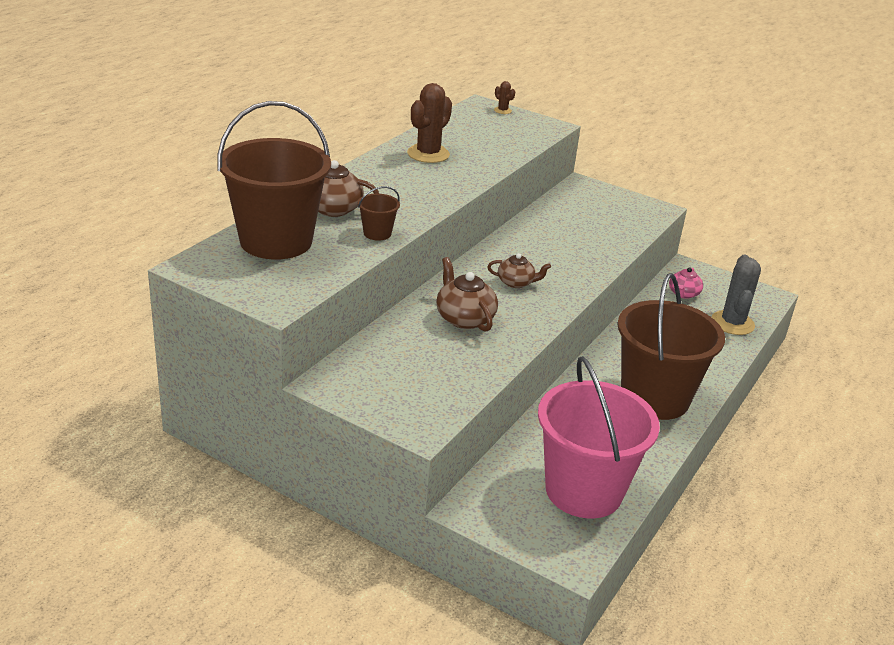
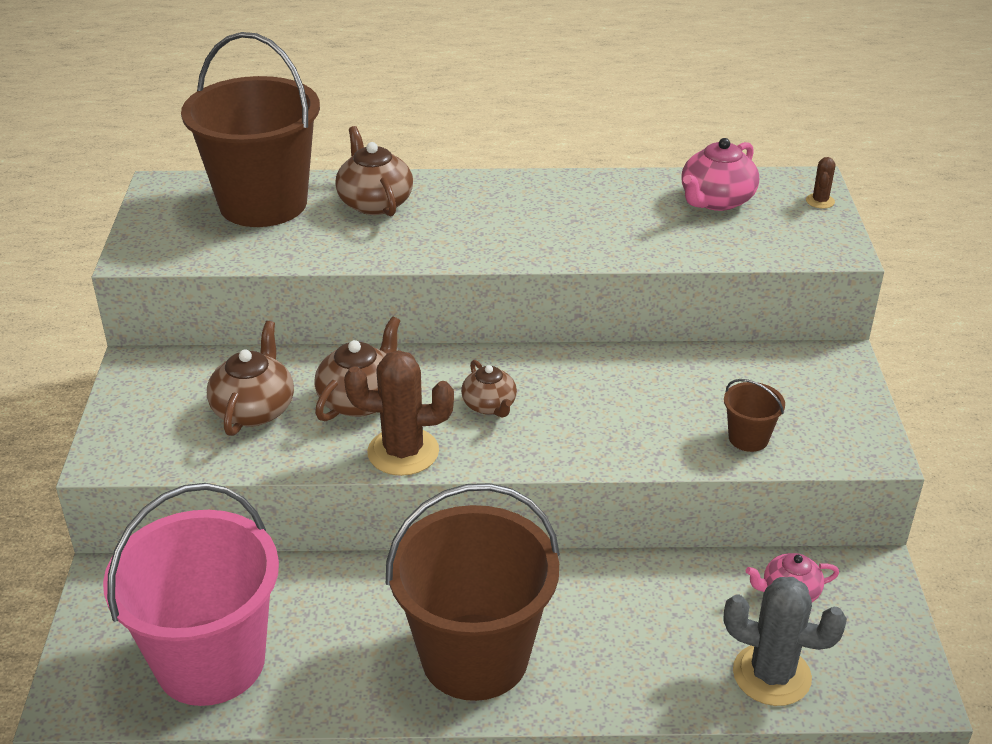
camera: 60 degrees right, 5 degrees up
(377, 233) = (353, 248): brown bucket -> brown bucket (748, 438)
(428, 154) = (600, 203): brown cactus -> brown cactus (403, 452)
(431, 356) = (254, 409): none -> brown teapot
(468, 129) = (716, 200): none -> pink teapot
(732, 323) = (771, 675): grey cactus -> grey cactus turned 45 degrees clockwise

